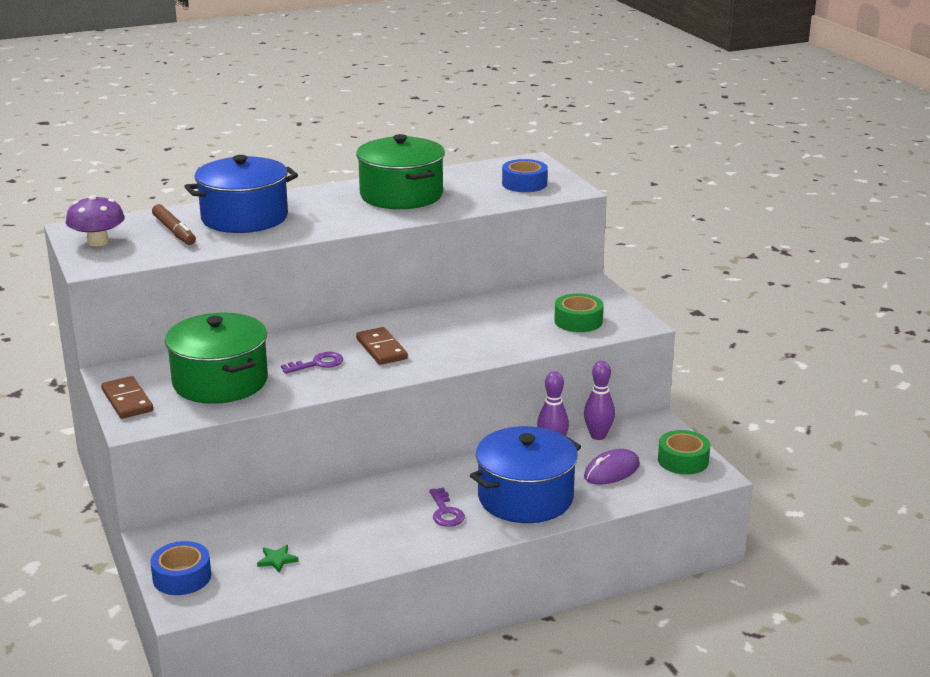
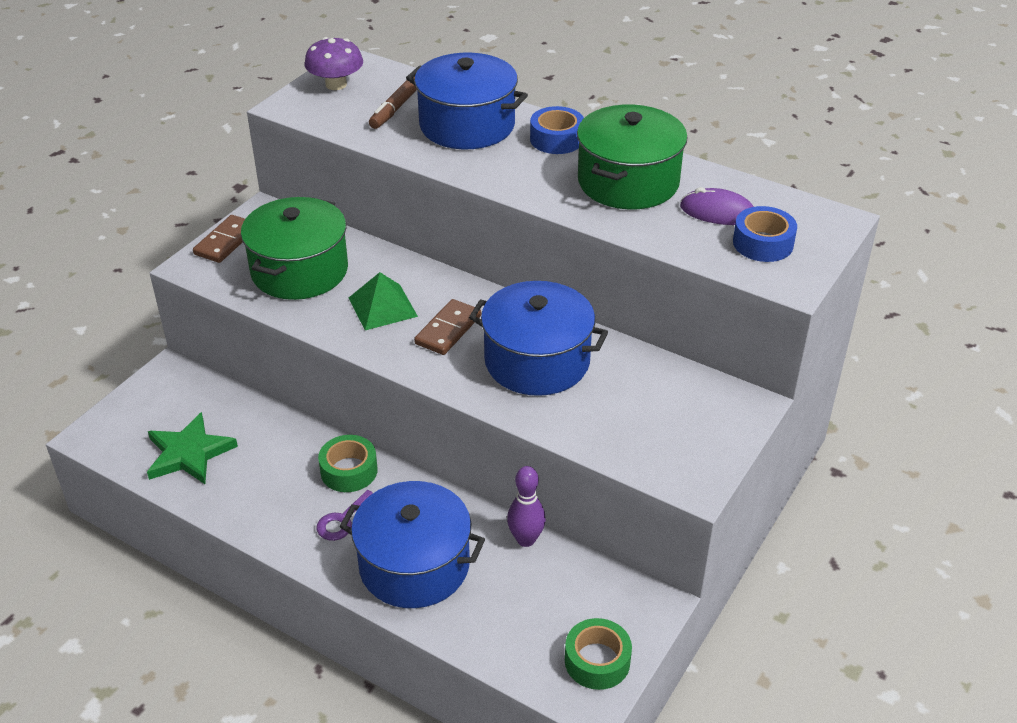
camera: 55 degrees right, 15 degrees up
(182, 577) = (128, 413): blue tape -> blue tape (556, 139)
(277, 560) = (189, 453): green star -> green star, size x2.27
(318, 364) = (382, 307): purple key -> green pyramid
(460, 331) = (537, 361): none -> blue pot
(578, 321) = (649, 434): green tape -> green tape (349, 471)
(598, 436) = (582, 565): purple bowling pin -> none
(611, 471) = (521, 609): purple mouse -> purple mouse (717, 212)

